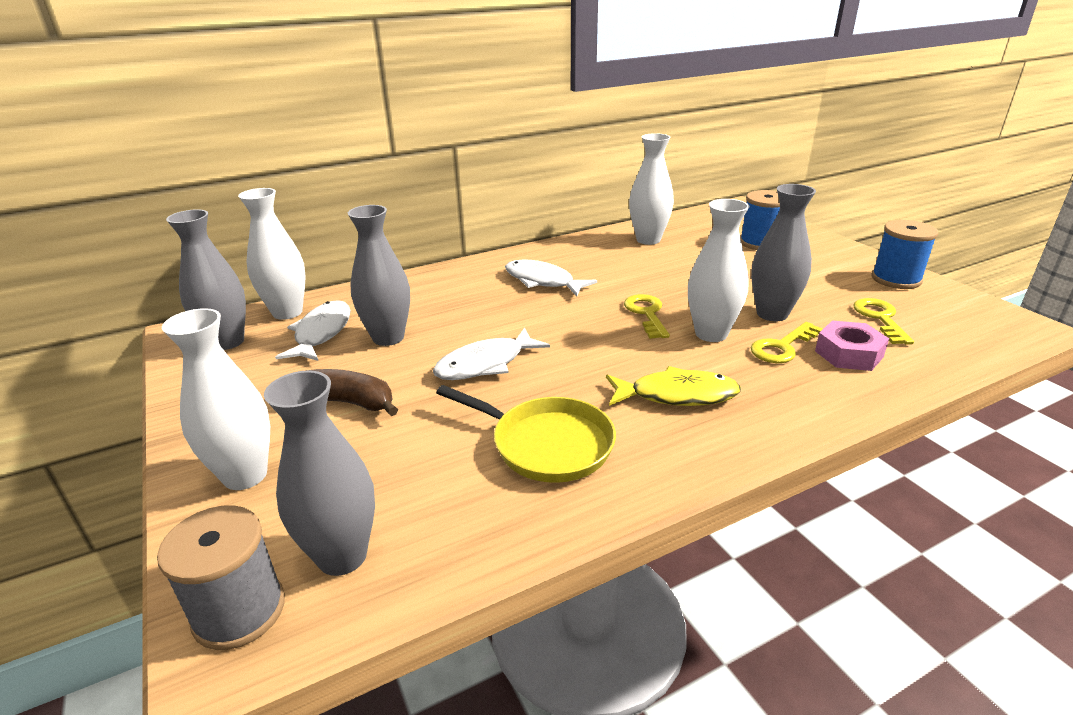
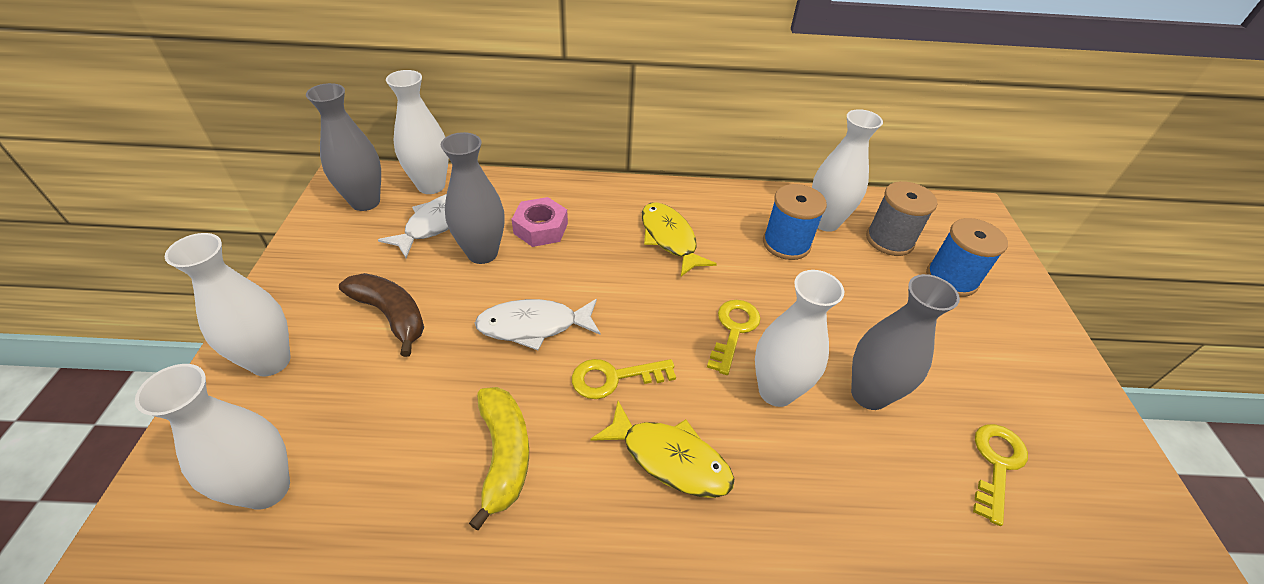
camera: 25 degrees right, 15 degrees up
(239, 611) = (169, 501): grey spool -> grey spool (889, 240)
(342, 556) = (267, 488): grey vase -> white vase
(542, 281) = (669, 238): white fish -> yellow fish
(546, 444) = (504, 455): yellow pan -> yellow banana
(782, 347) = (837, 449): yellow key -> yellow key (613, 378)
(848, 354) = (906, 499): pink nut -> pink nut (541, 228)
(896, 279) = (1076, 411): blue spool -> blue spool (786, 244)

